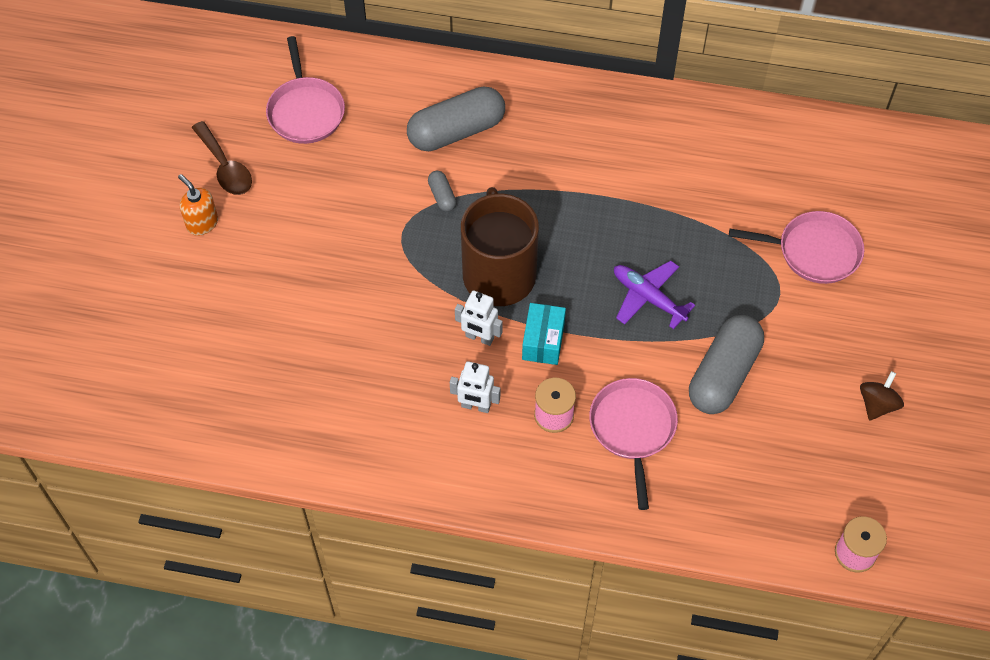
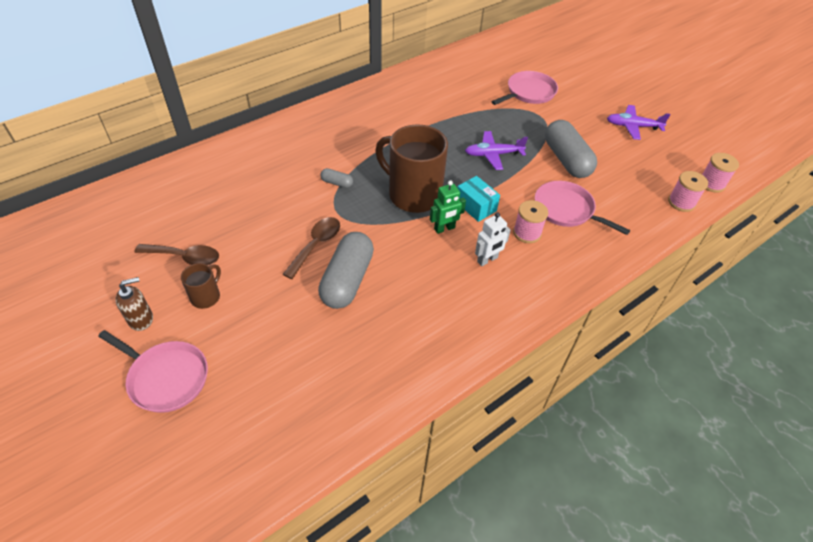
camera: 50 degrees left, 10 degrees down
(136, 201) = (141, 319): none -> brown soap dispenser
(202, 223) = (206, 296): orange soap dispenser -> brown mug
(306, 111) = (203, 197): pink pan -> pink pan (166, 378)
(343, 251) = (316, 245): none -> brown spoon
(456, 131) = (305, 152): grey capsule -> grey capsule (347, 280)
(479, 337) = (444, 228): white robot -> green robot
(778, 538) = (681, 202): none -> pink spool
(877, 404) = (633, 126): brown spinning top -> purple plane

